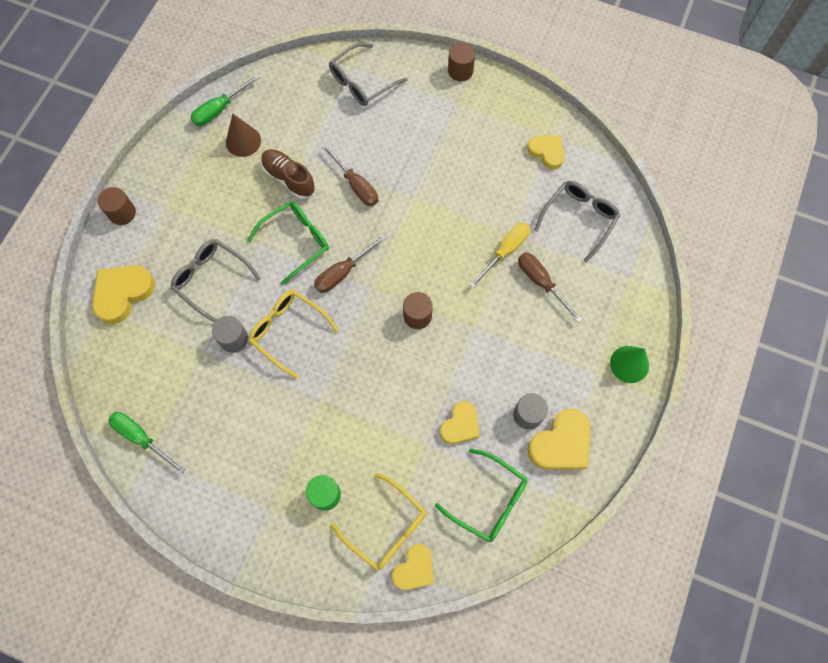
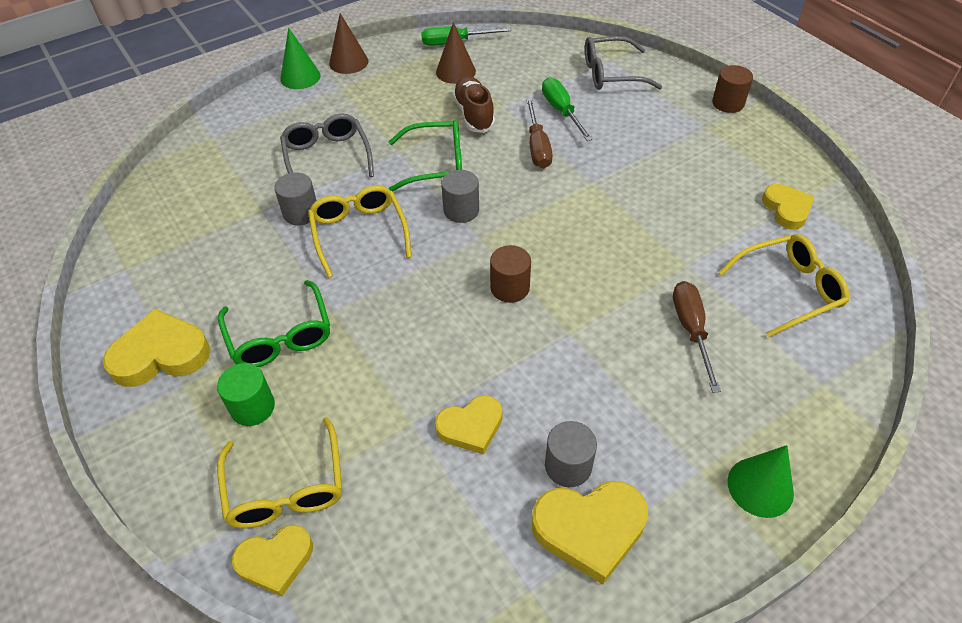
camera: 35 degrees right, 20 degrees down
(122, 213) = (300, 77): brown cylinder -> green cone
(123, 293) = (240, 131): yellow heart -> yellow heart (161, 354)
(141, 438) = (136, 249): green screwdriver -> green screwdriver (561, 111)
(149, 176) = (348, 62): none -> brown cone
(343, 272) = (461, 210): brown screwdriver -> grey cylinder
(489, 500) = (437, 538): green glasses -> green glasses (280, 336)
(505, 251) = (665, 277): yellow screwdriver -> none
(579, 219) = (788, 289): grey glasses -> yellow glasses

